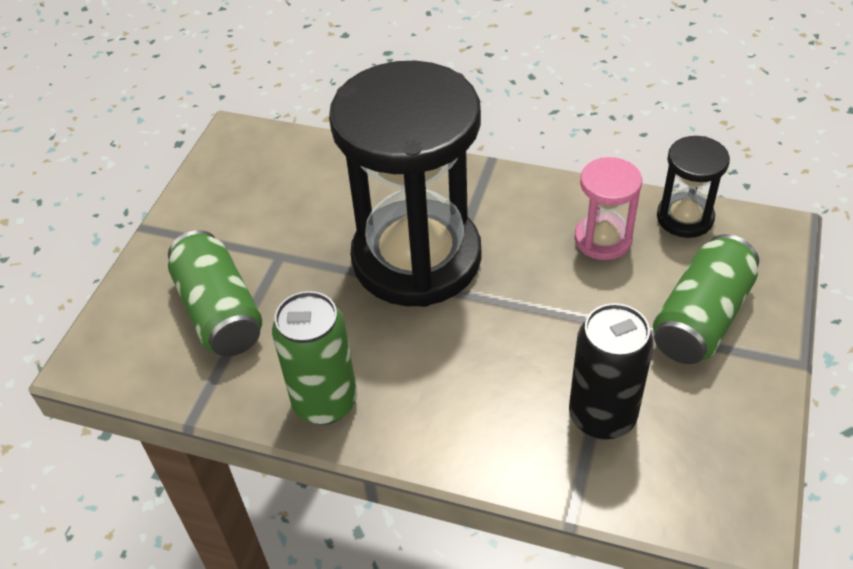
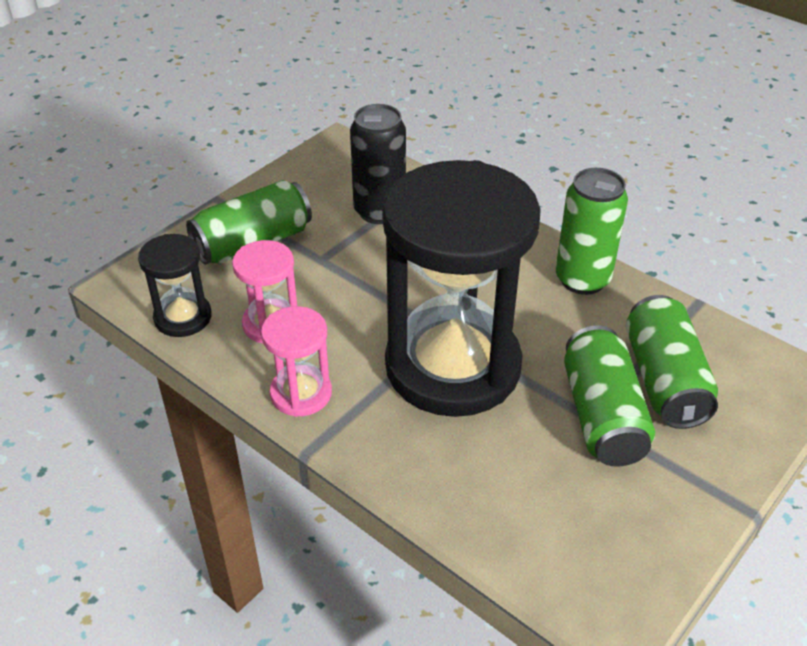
camera: 160 degrees left, 5 degrees down
(271, 260) = (602, 415): none -> green can
(528, 193) = (301, 393): none -> pink hourglass

